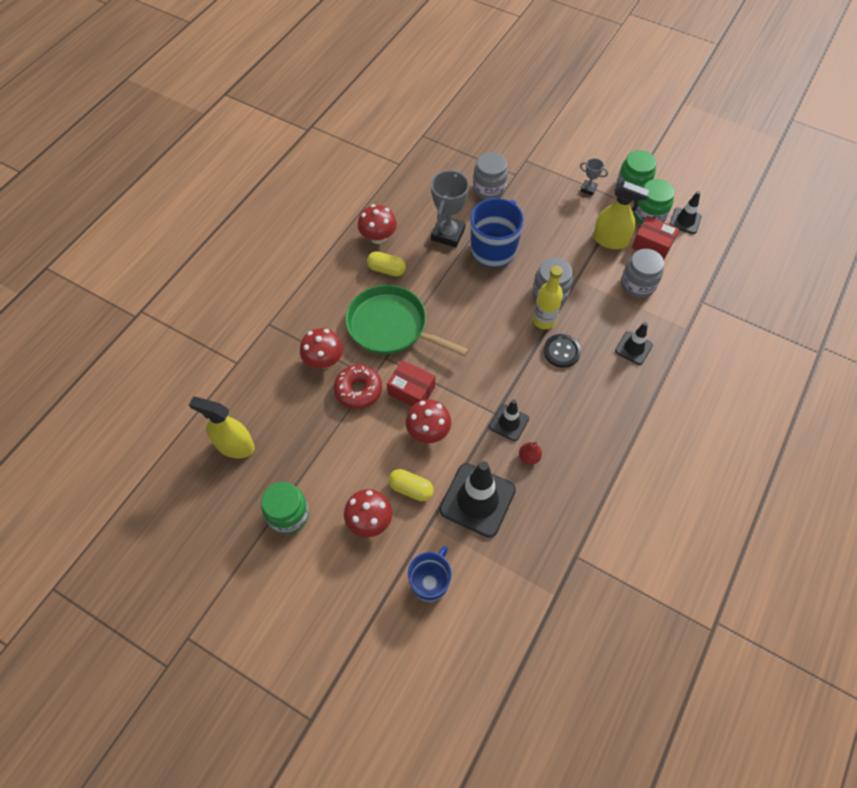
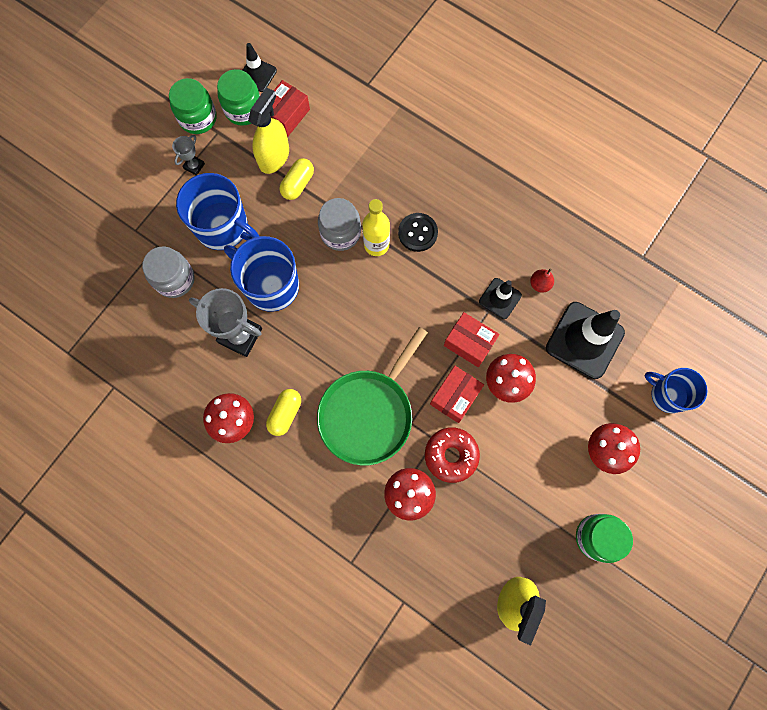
camera: 85 degrees left, 15 degrees up
(411, 489) = (571, 405): yellow capsule -> yellow capsule (298, 184)
(462, 399) = (469, 343): none -> red box
(538, 213) = (223, 227): none -> blue mug
(633, 348) = (419, 161): black traffic cone -> none
(638, 284) = (338, 141): grey jar -> none

